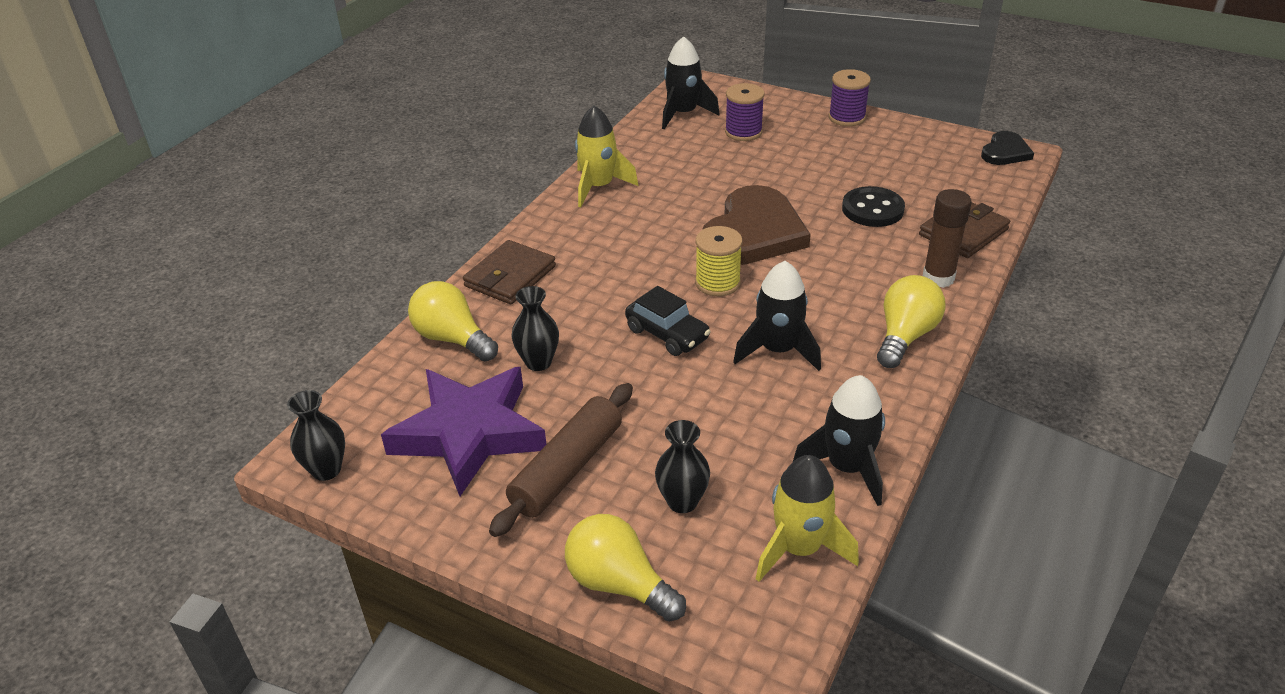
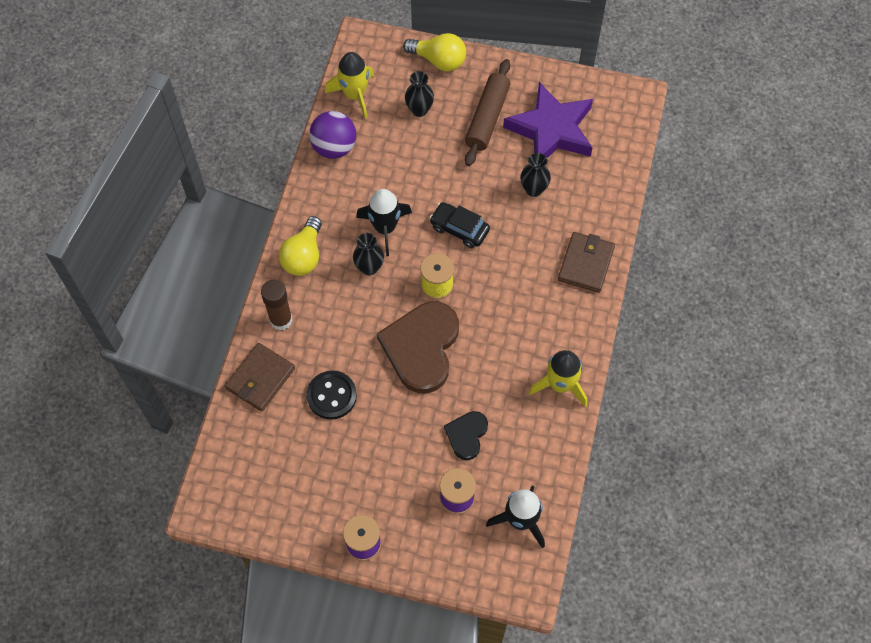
camera: 165 degrees right, 25 degrees up
(326, 470) = (618, 93): black vase -> black vase (369, 267)
(452, 339) = (597, 198): yellow light bulb -> none
(847, 467) = (334, 147): black rocket -> purple ball
(1005, 152) = (217, 507): black heart -> black heart (467, 435)

